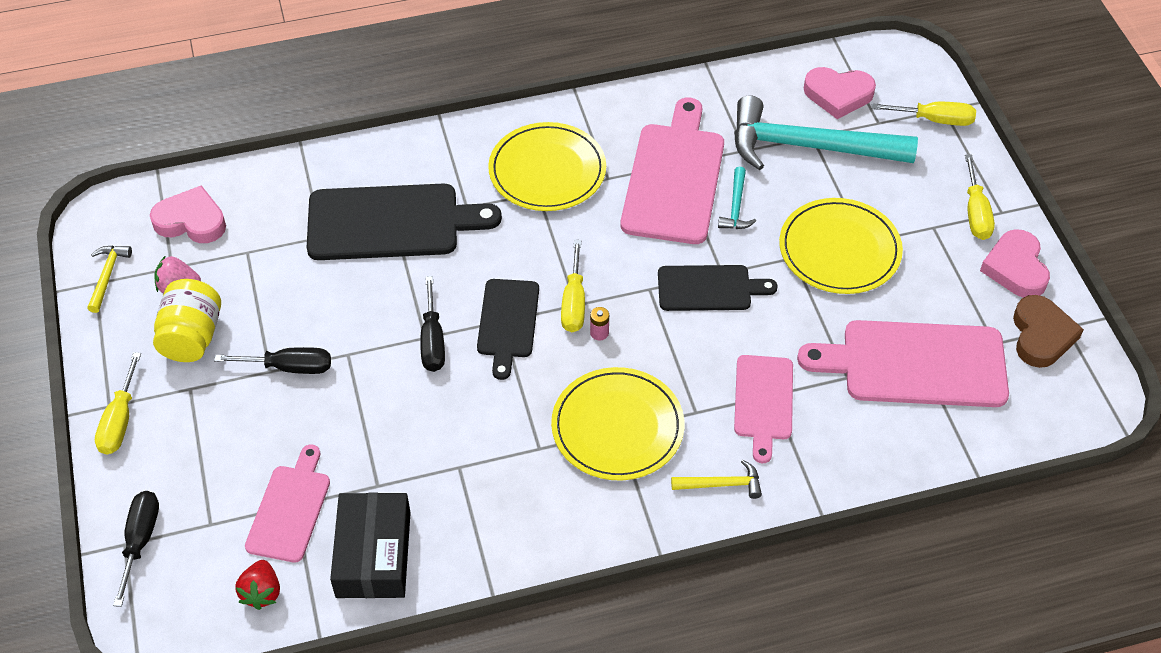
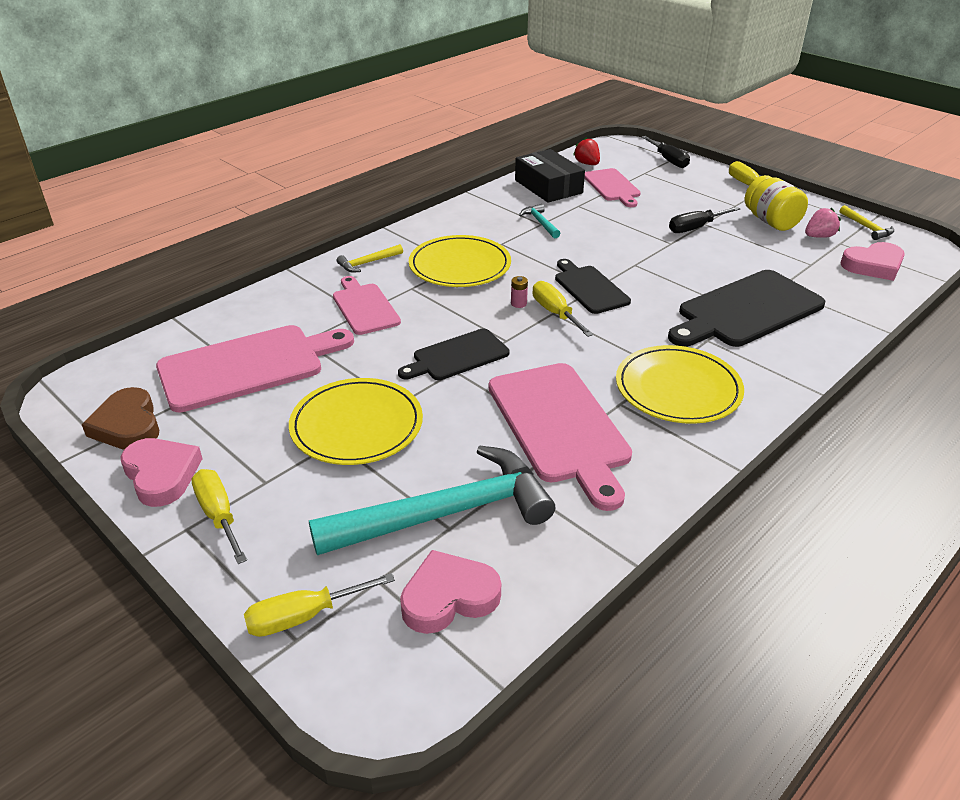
camera: 150 degrees right, 15 degrees down
(432, 340) = (627, 264): black screwdriver -> none
(736, 206) = (481, 424): turquoise hammer -> turquoise hammer (540, 223)

